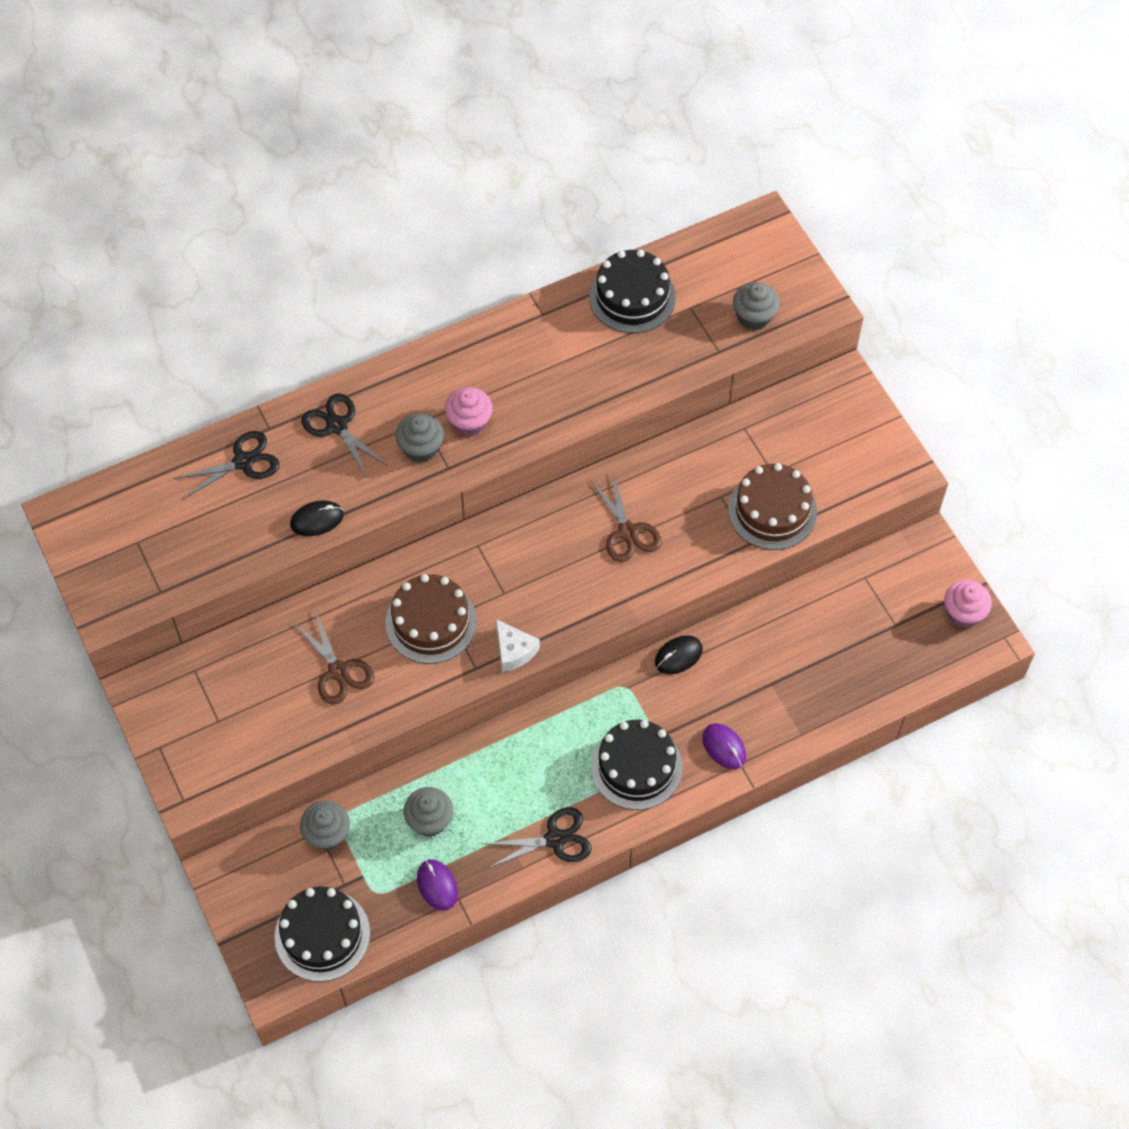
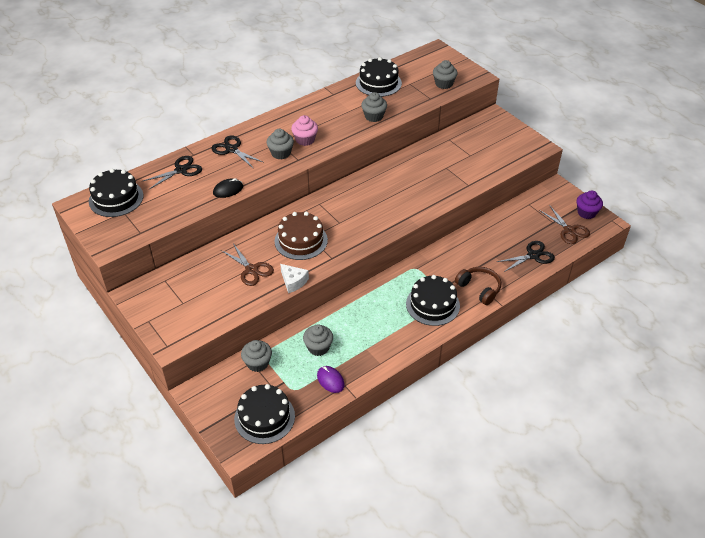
camera: 10 degrees left, 15 degrees down
(127, 510) = (116, 198): none -> black cake
(514, 651) = (352, 247): white cheese -> white cheese (293, 281)
(555, 839) = (395, 346): black scissors -> black scissors (533, 255)
(604, 382) = (374, 116): none -> grey cupcake
(627, 532) = (400, 188): brown scissors -> brown scissors (569, 230)
(678, 656) = (440, 250): black mouse -> none
(724, 747) = (479, 288): purple mouse -> brown headphones
(772, 511) = (475, 170): brown cake -> none
(963, 613) = (586, 213): pink cupcake -> purple cupcake

